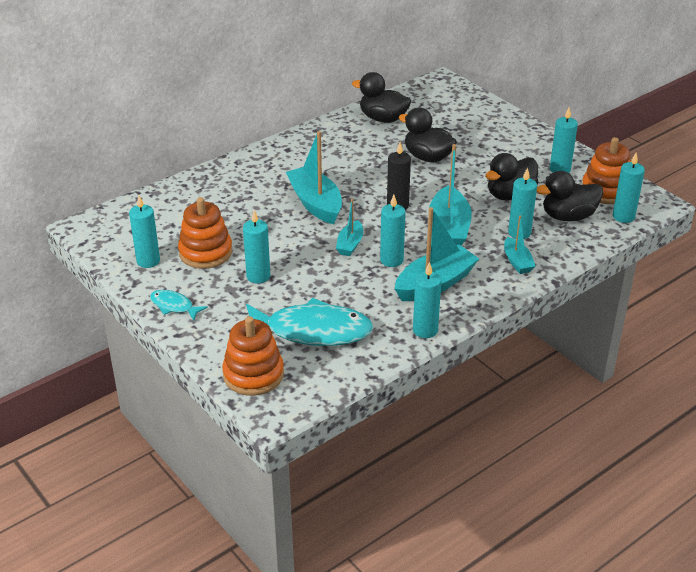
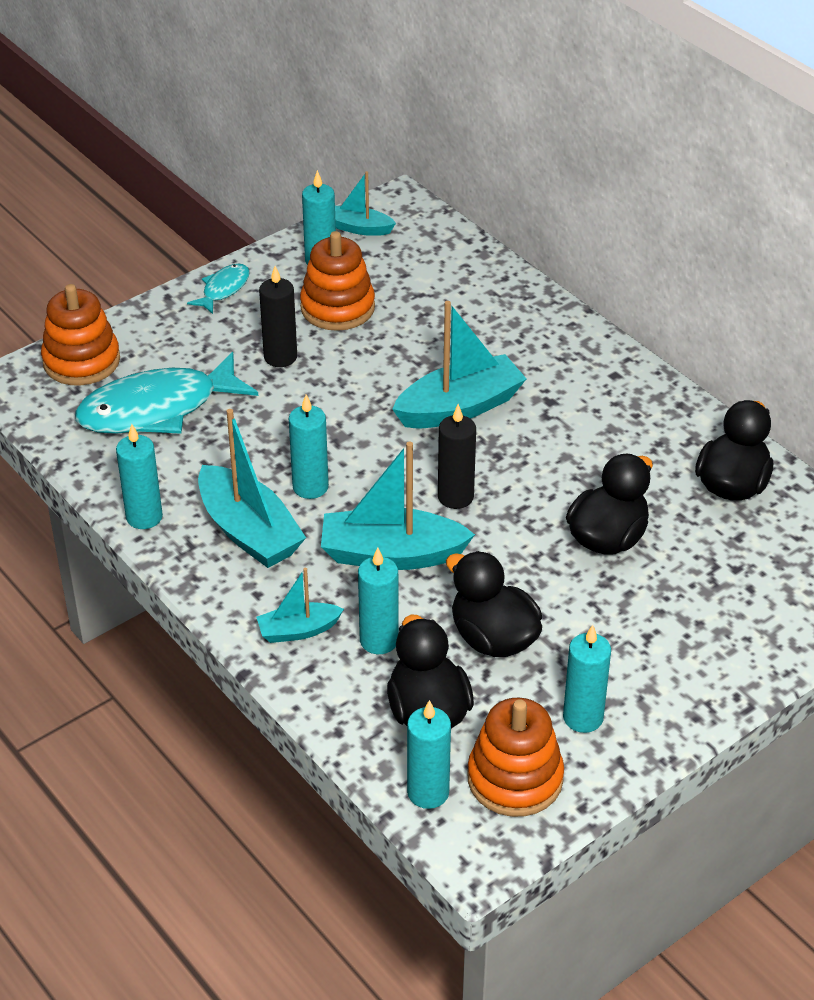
camera: 90 degrees right, 5 degrees up
(258, 276) = (280, 357): turquoise candle -> black candle
(312, 331) = (157, 409): turquoise fish -> turquoise fish turned 60 degrees clockwise
(350, 244) = (352, 444): turquoise boat -> turquoise boat (359, 228)

